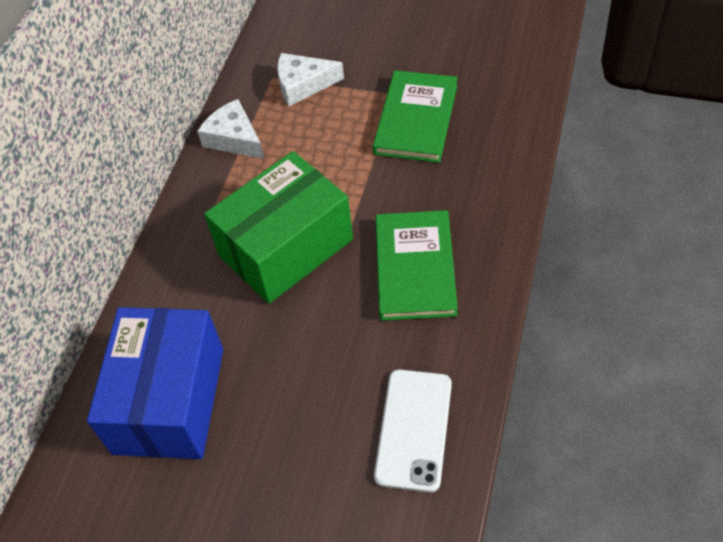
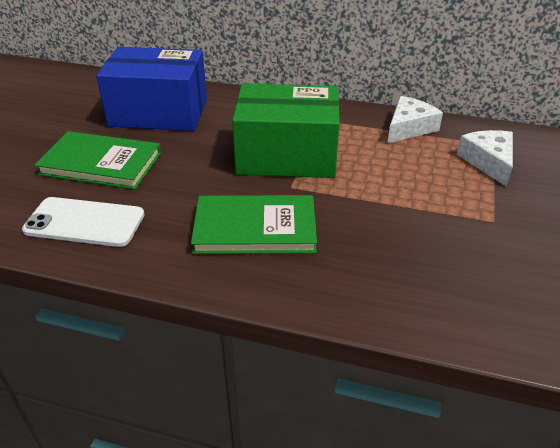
camera: 85 degrees right, 15 degrees down
(286, 247) = (287, 156): green box -> green box turned 45 degrees counterclockwise
(416, 119) = (458, 235): green book -> green book (101, 163)

